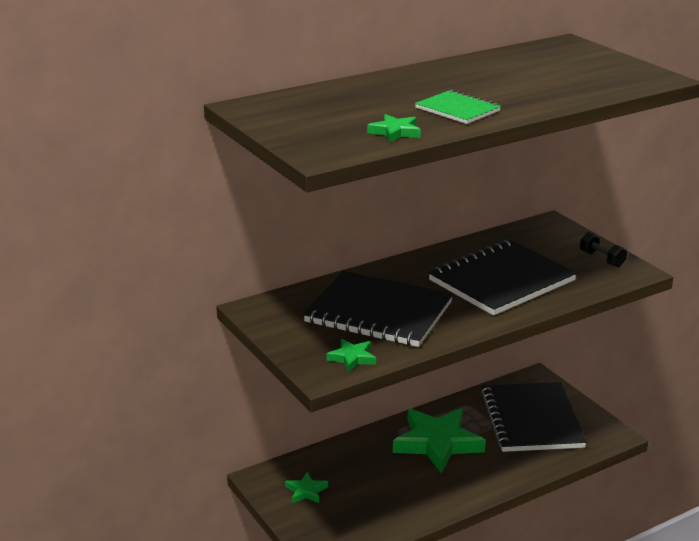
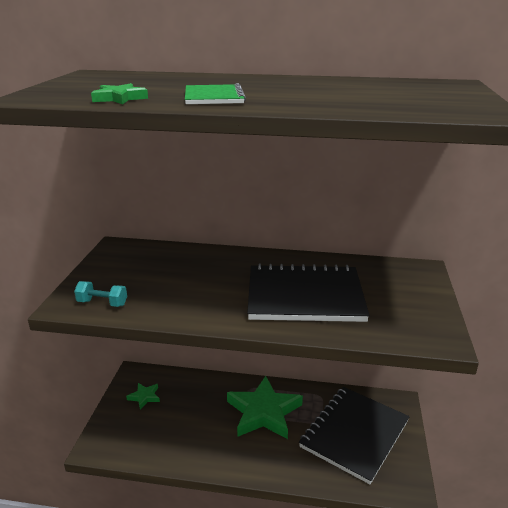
camera: 40 degrees right, 0 degrees up
(352, 358) = (102, 303): green star -> turquoise dumbbell
(379, 312) = (178, 280): black notebook -> none
(602, 259) = (423, 315): black dumbbell -> none

